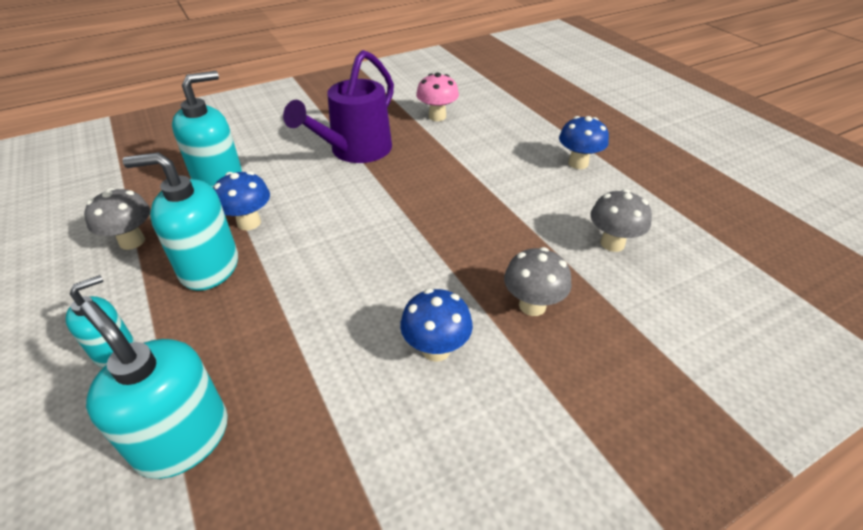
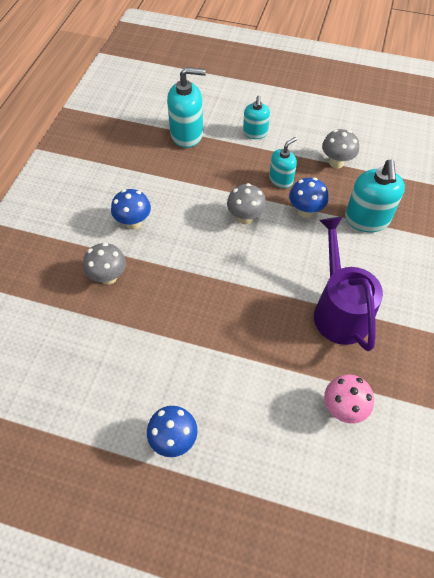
camera: 135 degrees right, 15 degrees up
(209, 267) = (281, 180): turquoise soap dispenser -> turquoise soap dispenser, size x0.61
(612, 243) = (93, 360): grey mushroom -> grey mushroom (245, 218)

